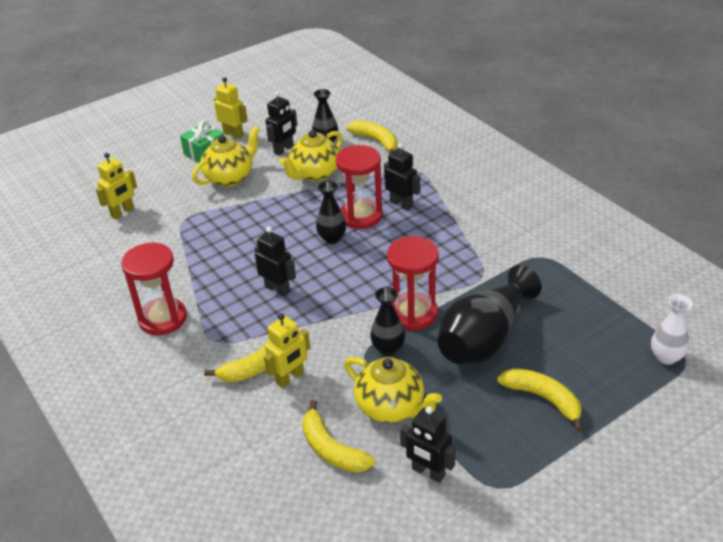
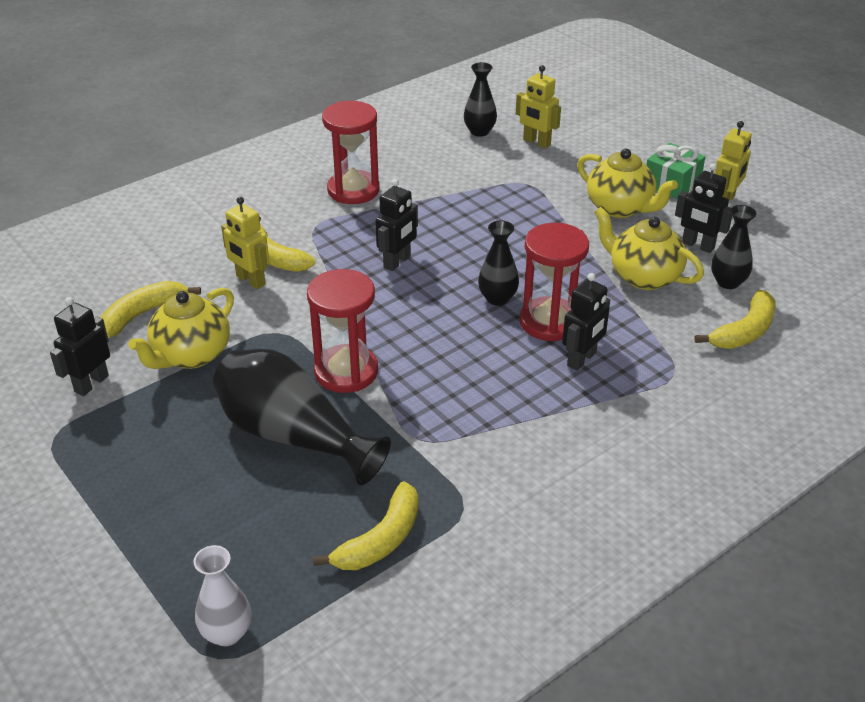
camera: 85 degrees right, 0 degrees up
(388, 348) = (285, 351): black vase -> black vase (479, 131)
(543, 399) = (175, 486): yellow banana -> yellow banana (380, 540)

